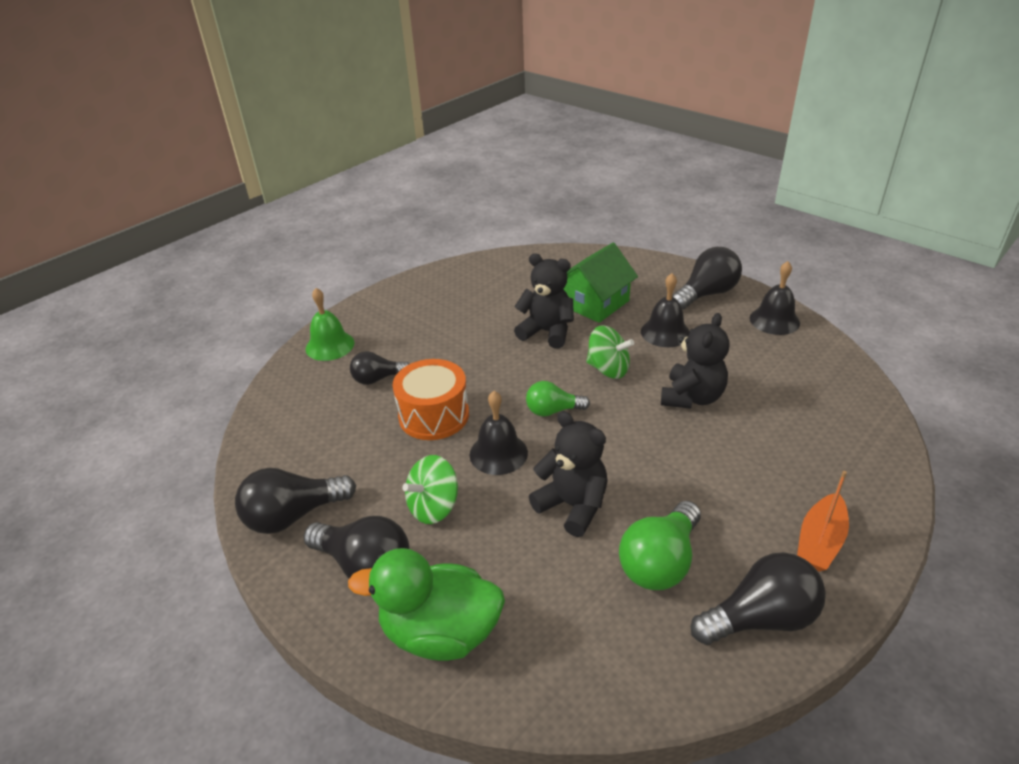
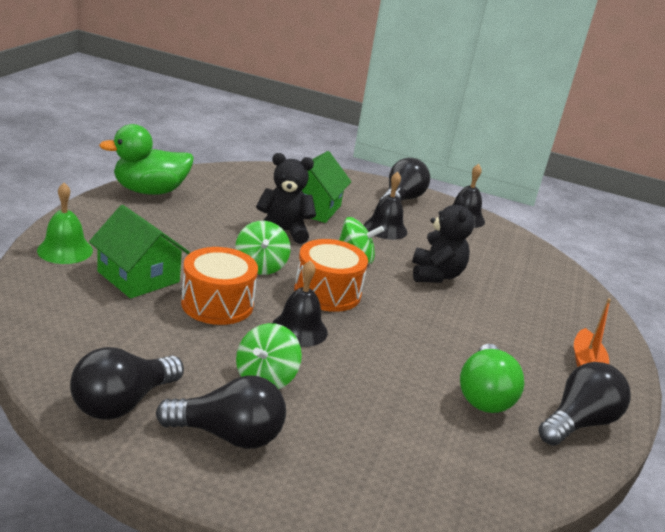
camera: 30 degrees left, 10 degrees down
(377, 379) = (138, 277): black light bulb -> green house
(440, 632) = (336, 477): green duck -> green duck (150, 191)
(500, 373) = (260, 266): none -> green spinning top
(553, 411) = (327, 292): green light bulb -> orange drum
(572, 506) = (390, 363): black teddy bear -> none

